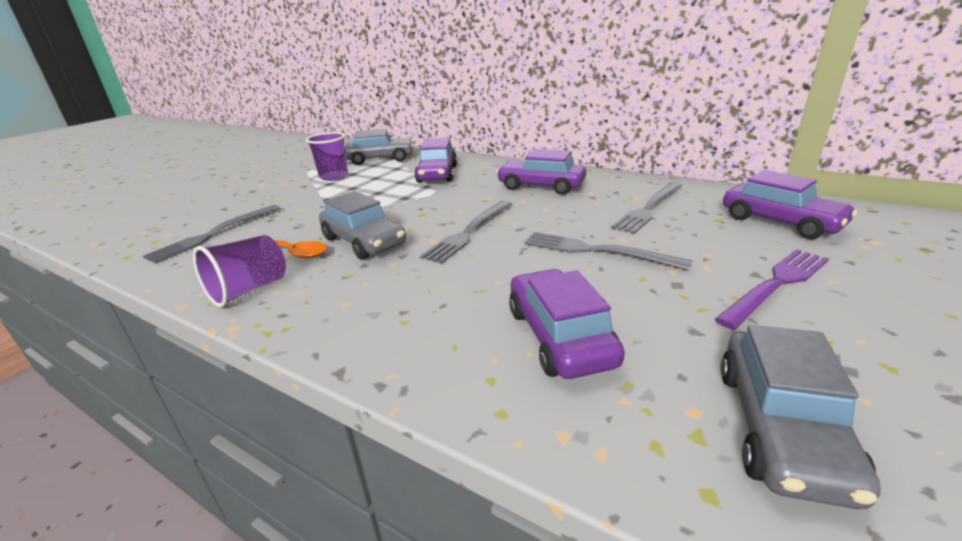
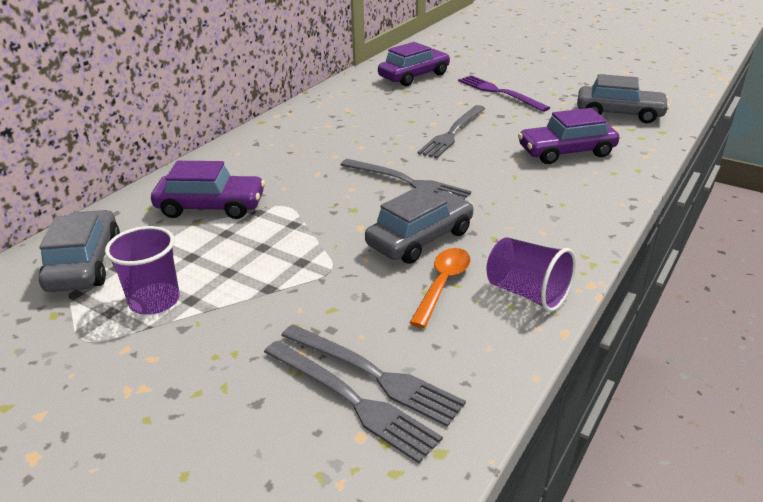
camera: 90 degrees left, 5 degrees up
(541, 186) = (299, 146): purple car -> none
(649, 208) = (377, 108): grey fork -> grey fork (351, 400)

